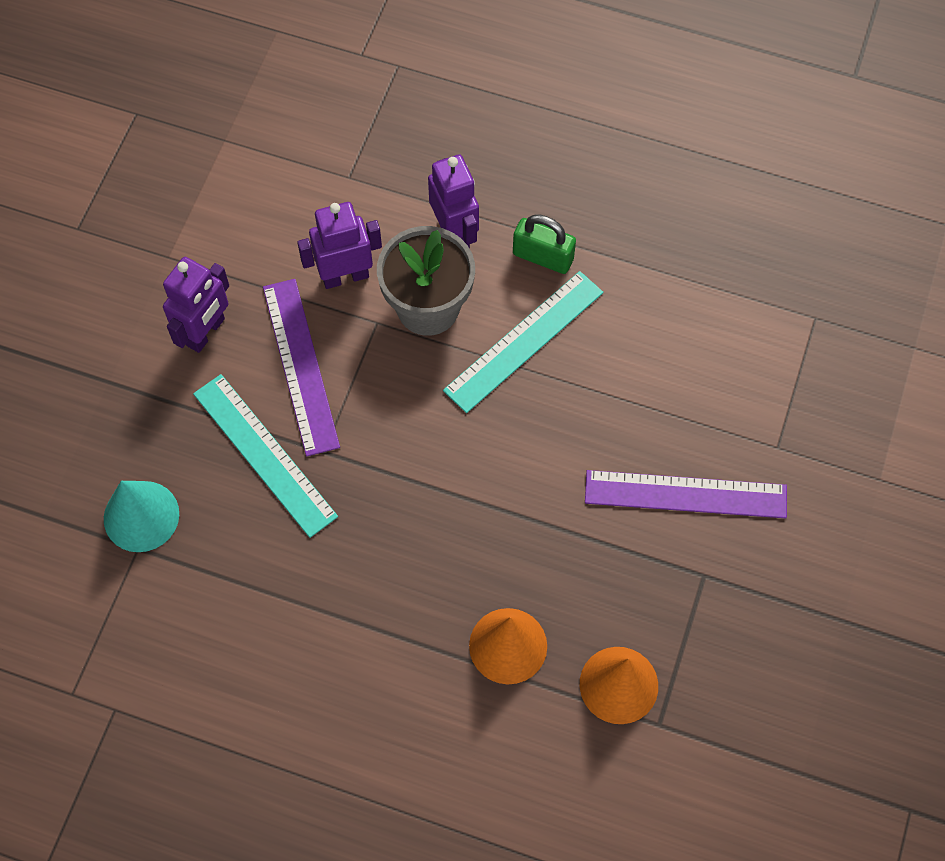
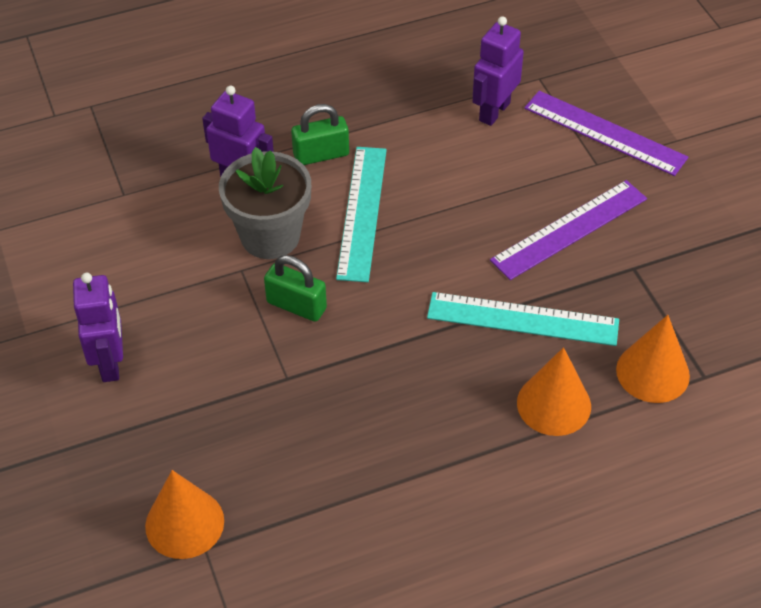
camera: 40 degrees left, 15 degrees down
(141, 516) = (184, 523): turquoise cone -> orange cone
(264, 454) = (243, 411): turquoise ruler -> turquoise ruler (522, 319)
(300, 366) = (211, 335): purple ruler -> purple ruler (604, 133)
(345, 276) = (186, 256): purple robot -> purple robot (494, 111)
(389, 390) = (296, 305): none -> green padlock

